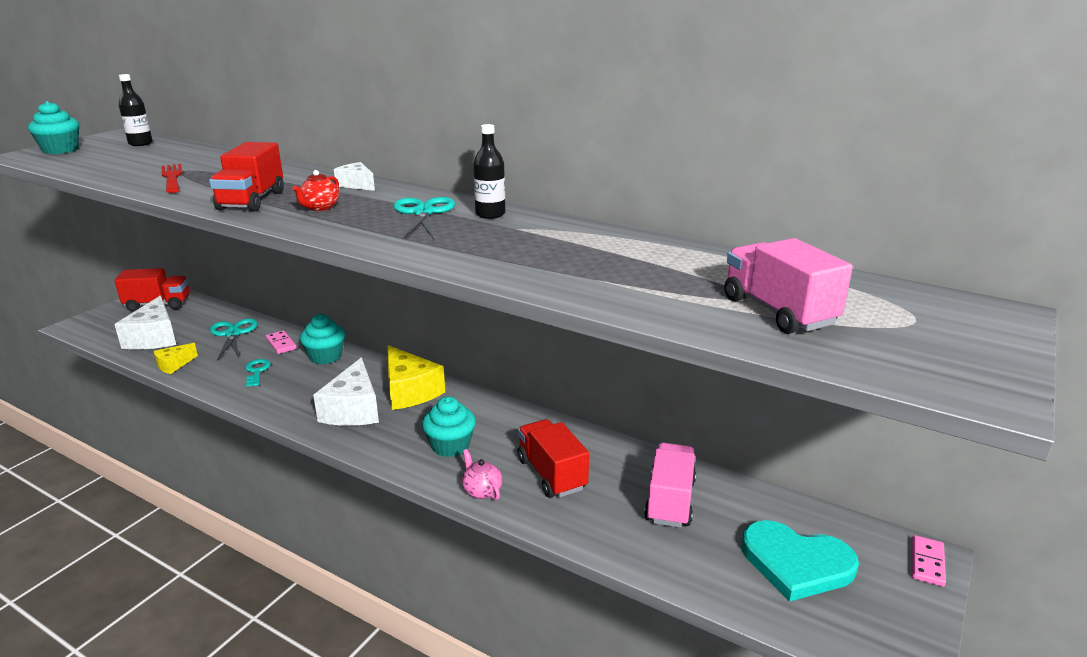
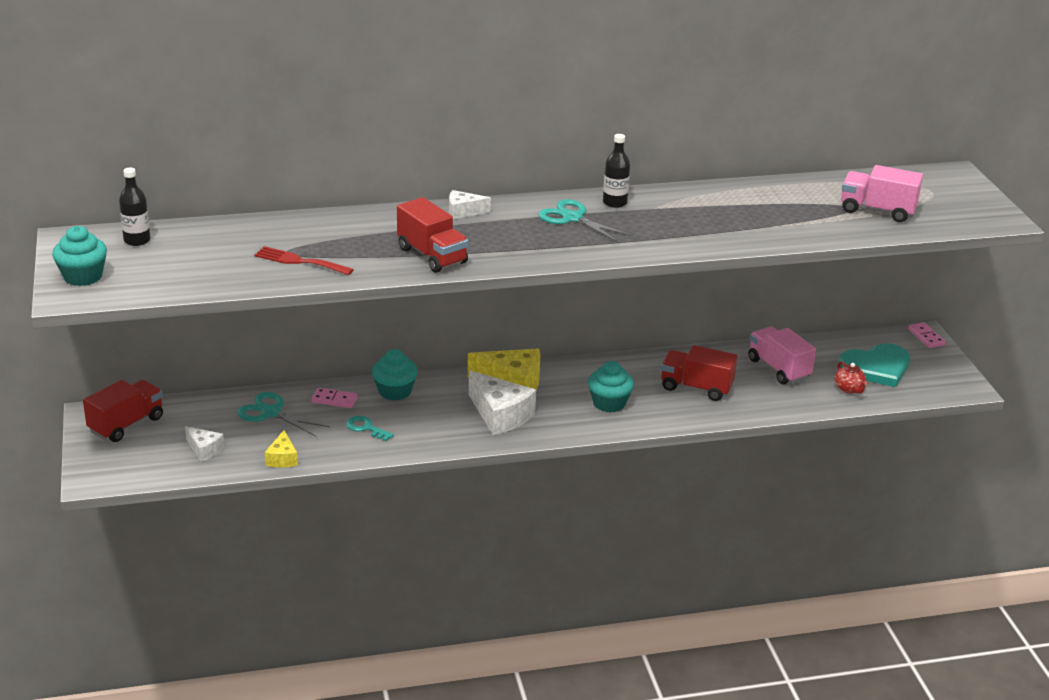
camera: 45 degrees left, 5 degrees up
(154, 337) = (204, 449): white cheese -> white cheese, size x0.54
(320, 207) = (496, 242): red teapot -> red teapot (849, 389)
(481, 491) = (675, 417): pink teapot -> none

